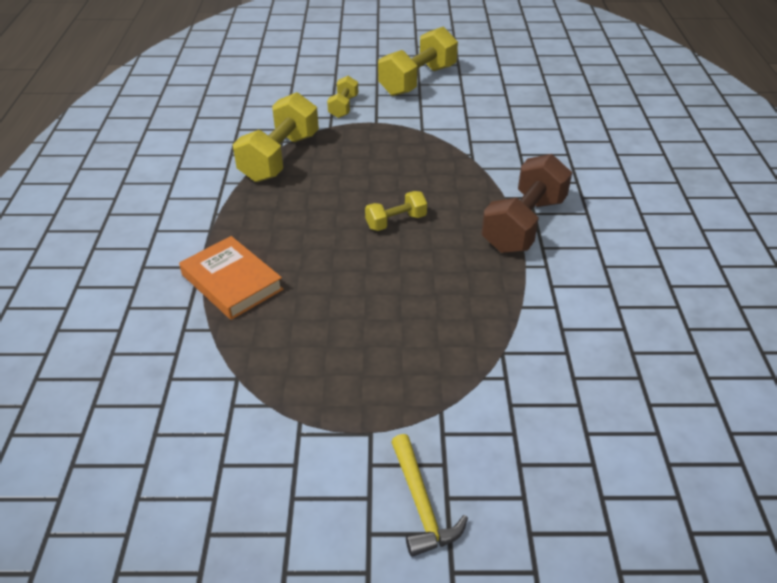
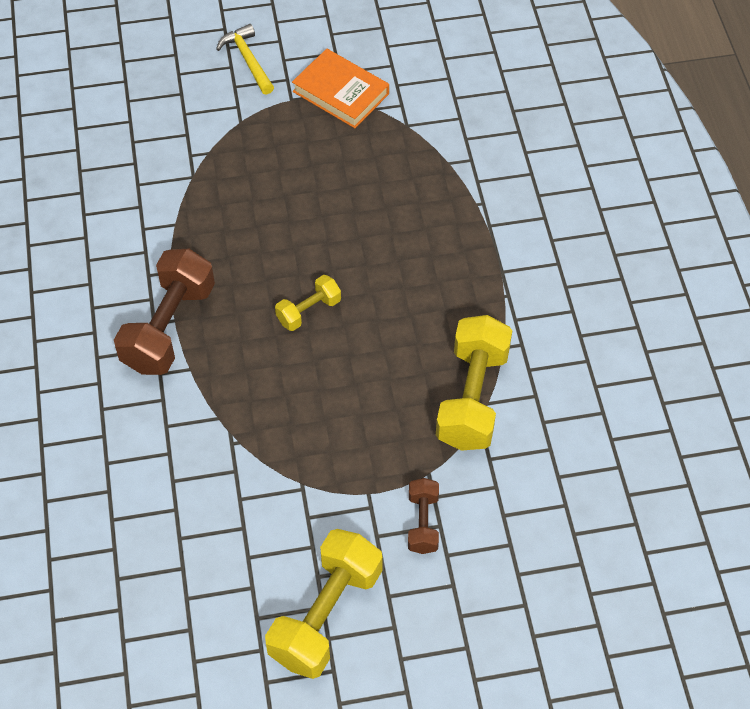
camera: 170 degrees right, 15 degrees up
(232, 282) = (450, 211): orange book -> orange book (341, 93)
(343, 107) = (423, 523): yellow dumbbell -> brown dumbbell

